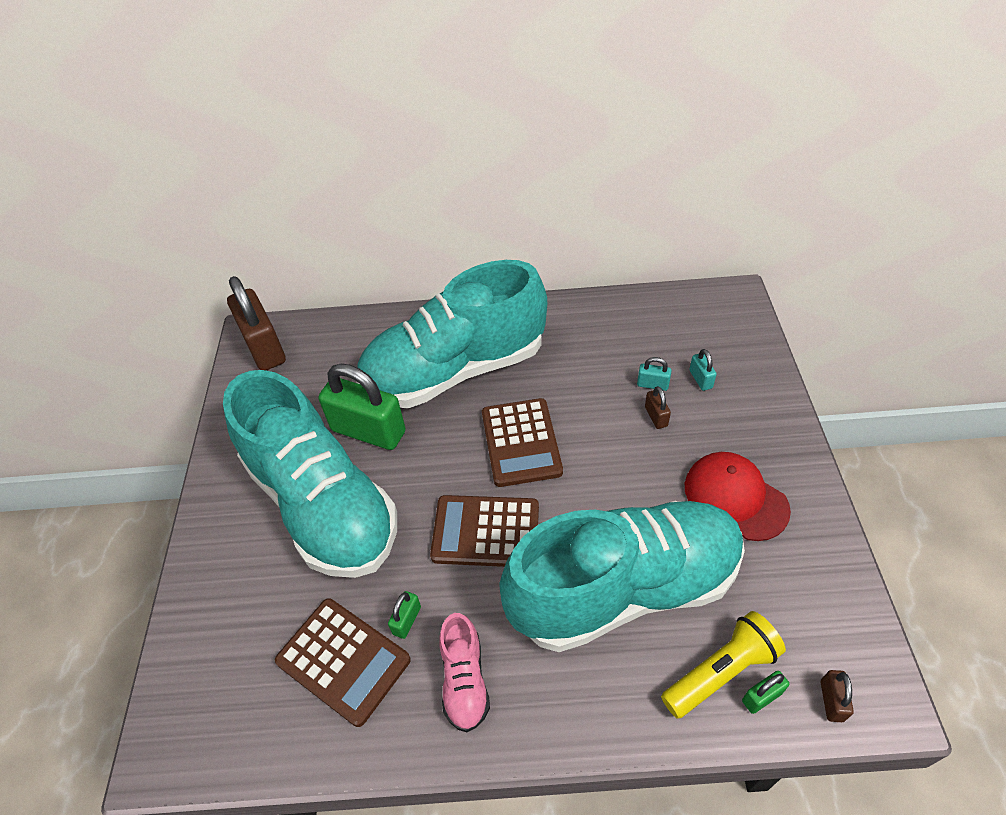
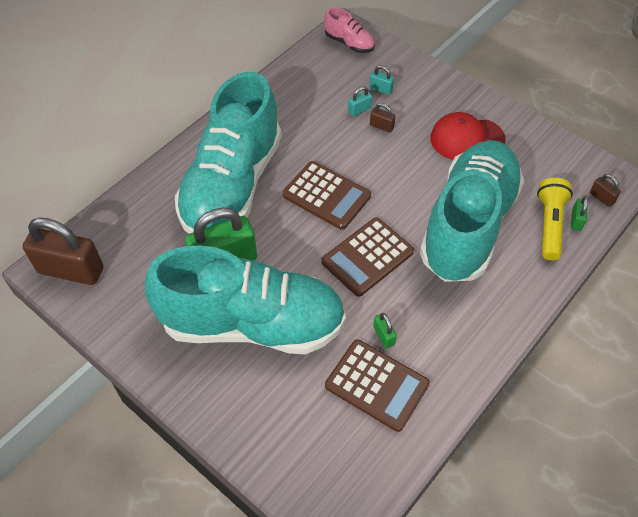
camera: 50 degrees left, 5 degrees up
(343, 661) = (376, 385): brown calculator -> brown calculator turned 45 degrees clockwise
(464, 680) = (448, 334): pink shoe -> pink shoe (349, 43)

